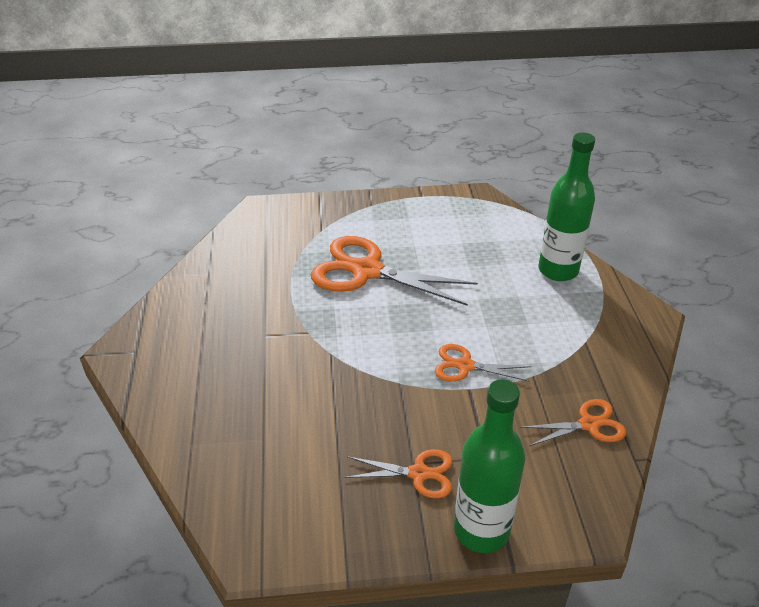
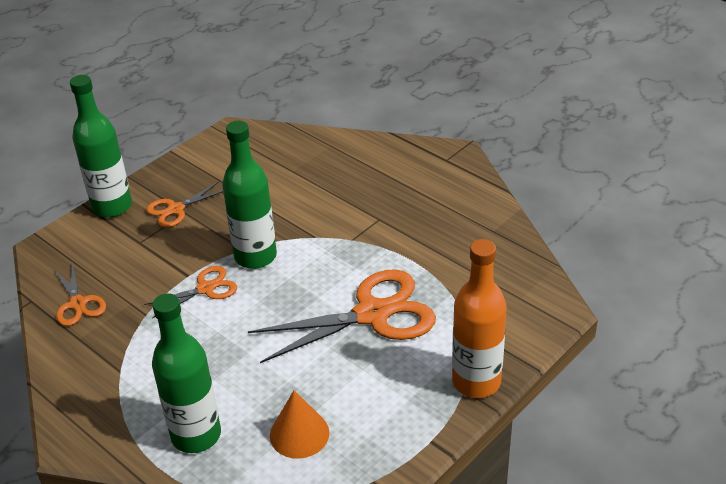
camera: 140 degrees right, 0 degrees up
(359, 204) = (476, 381): none -> orange bottle
(397, 368) = (255, 256): none -> green bottle
(491, 236) = (299, 434): none -> orange cone
(589, 424) = (78, 304): orange scissors -> orange scissors turned 60 degrees counterclockwise

